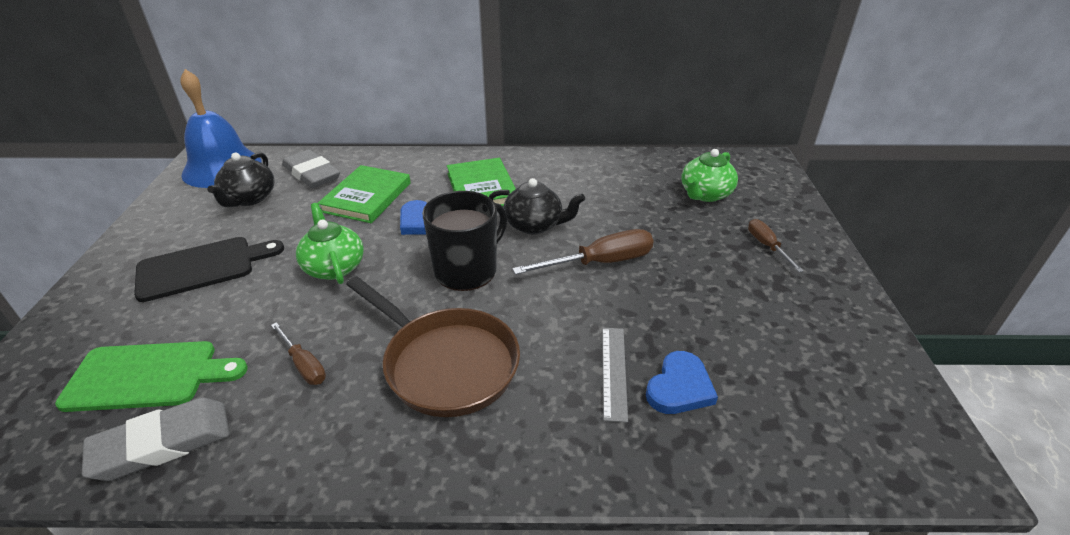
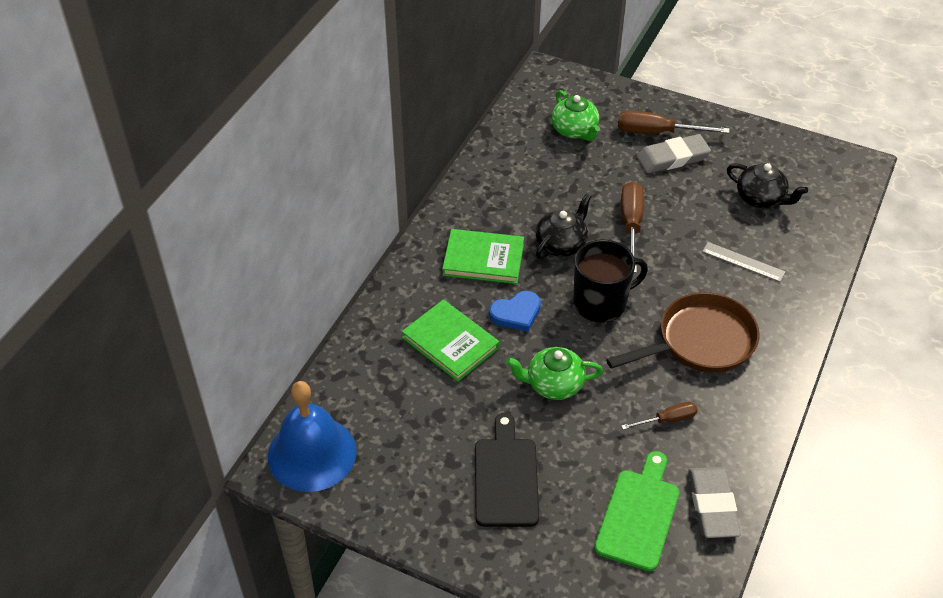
camera: 65 degrees left, 10 degrees up
(249, 198) = (397, 434): black teapot -> black teapot (761, 198)
(311, 174) = (376, 378): grey eraser -> grey eraser (672, 158)
(467, 270) = (601, 302): black mug -> black mug turned 90 degrees clockwise
(679, 387) = (768, 238): blue heart -> none
(767, 246) = (657, 132): brown screwdriver -> brown screwdriver, size x1.71

